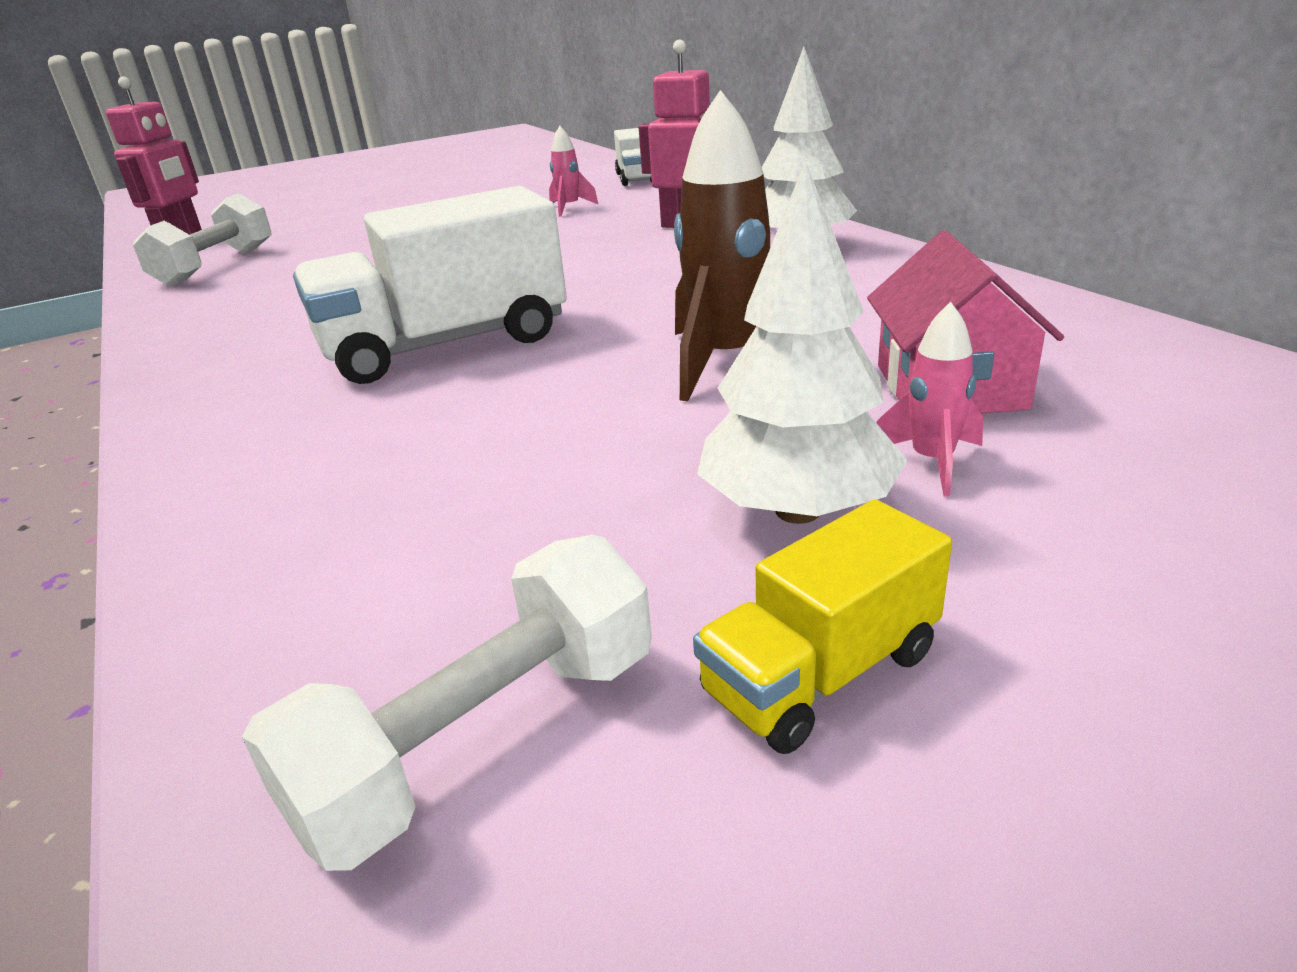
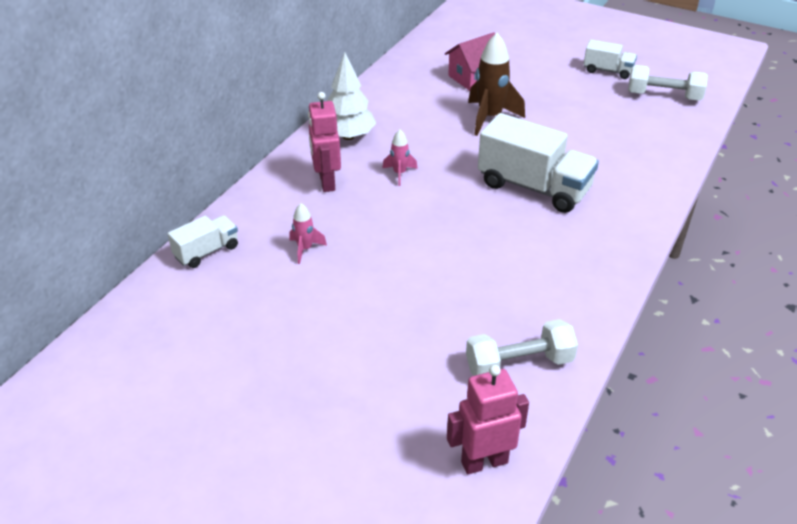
camera: 125 degrees left, 10 degrees up
(797, 510) = (561, 85): white tree -> none
(821, 673) = (608, 71): yellow truck -> white truck
(932, 462) = (521, 73): pink rocket -> pink rocket (399, 174)

